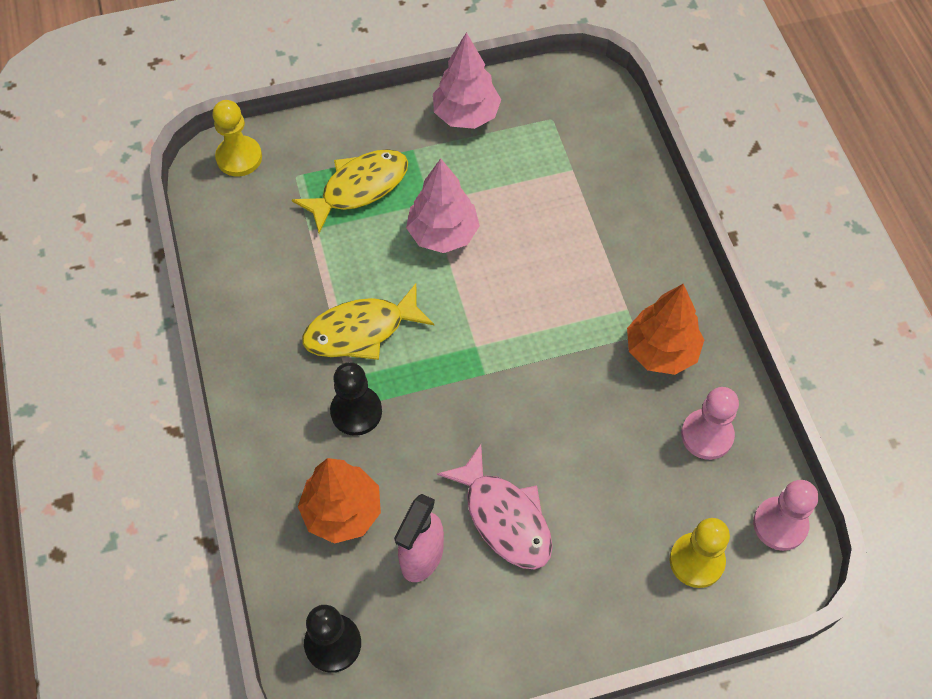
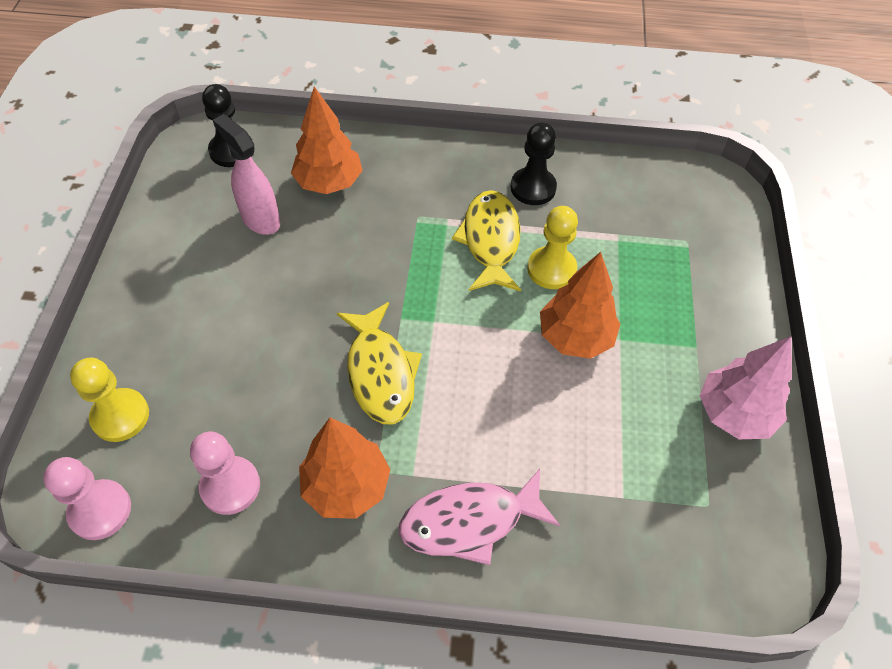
camera: 110 degrees right, 5 degrees down
(239, 157) = (721, 205): yellow pawn -> yellow pawn (551, 269)
(356, 412) = (412, 215): black pawn -> black pawn (533, 188)
(359, 188) = (657, 285): yellow fish -> yellow fish (380, 373)
(443, 234) = (575, 337): pink tree -> orange tree
(504, 517) = (257, 284): pink fish -> pink fish (469, 521)

